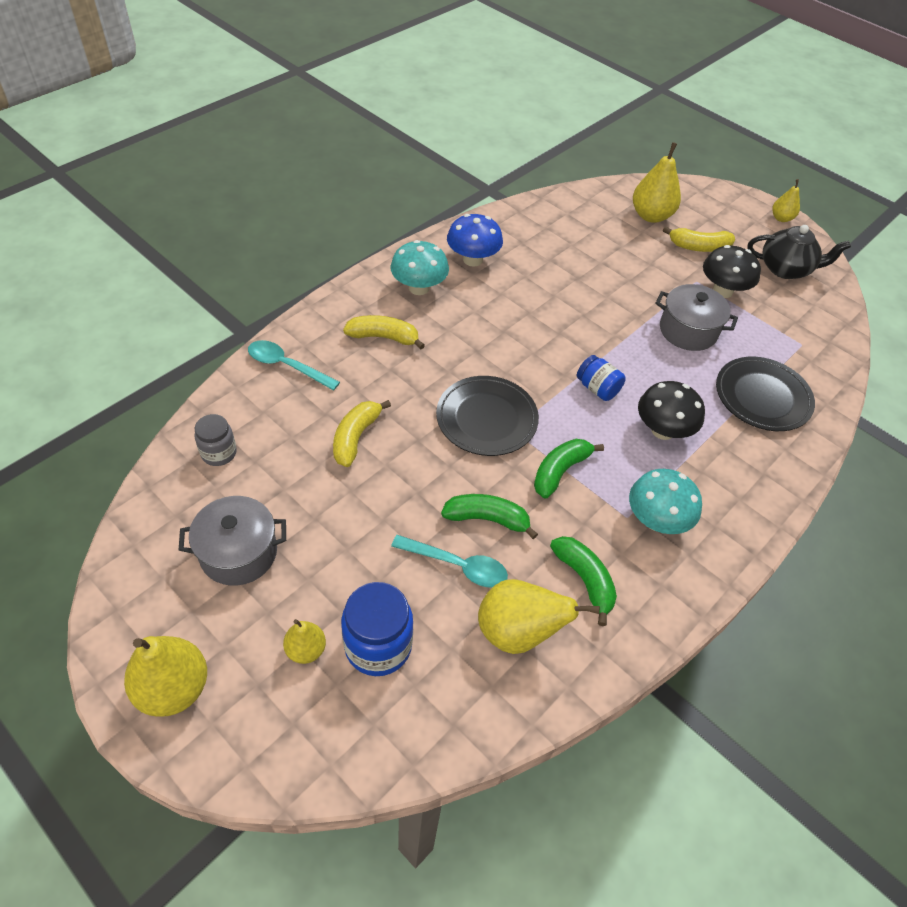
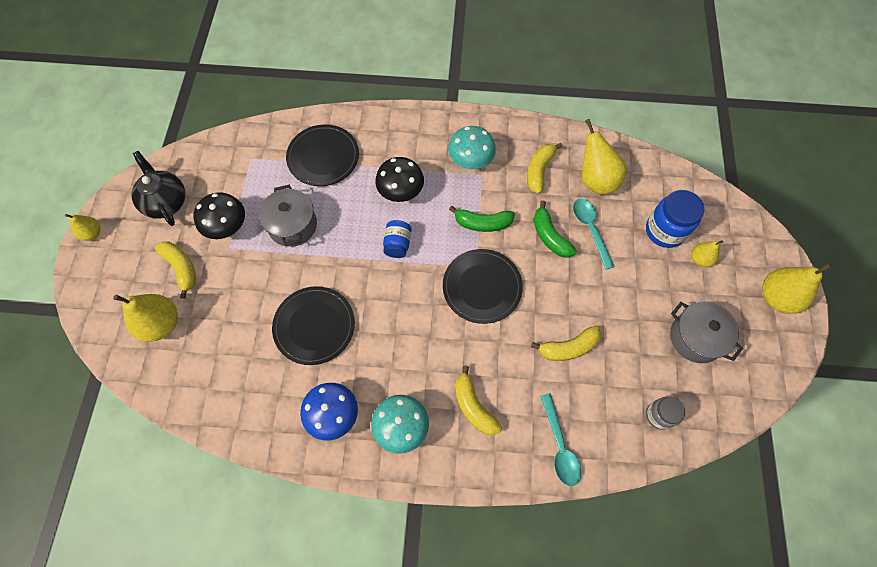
camera: 125 degrees left, 15 degrees up
(563, 289) = (314, 326): none -> black plate
(584, 580) = (539, 171): green banana -> yellow banana

